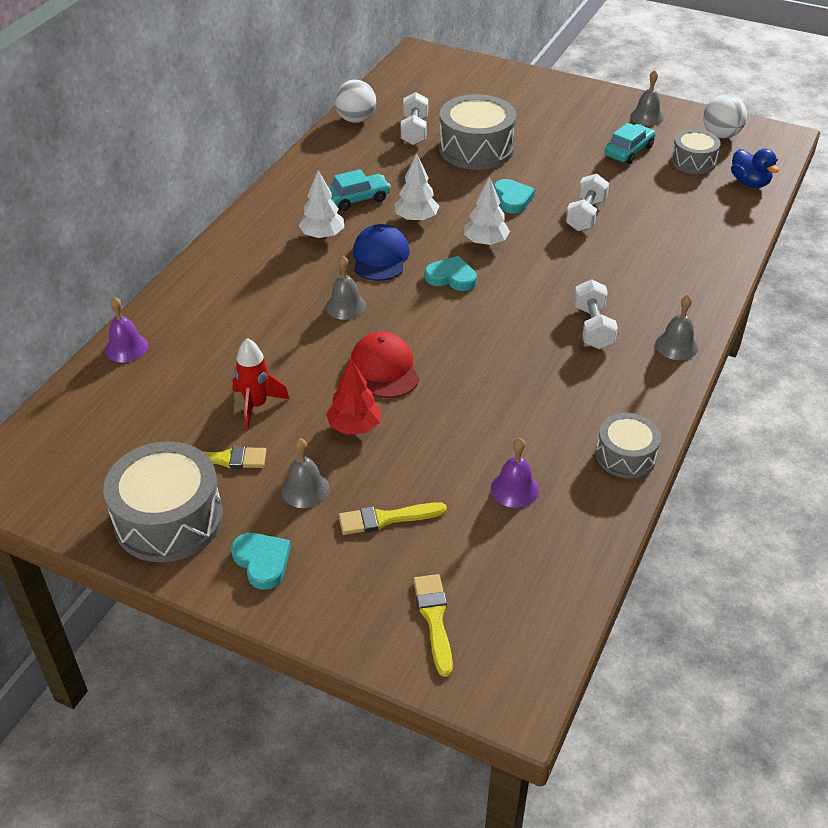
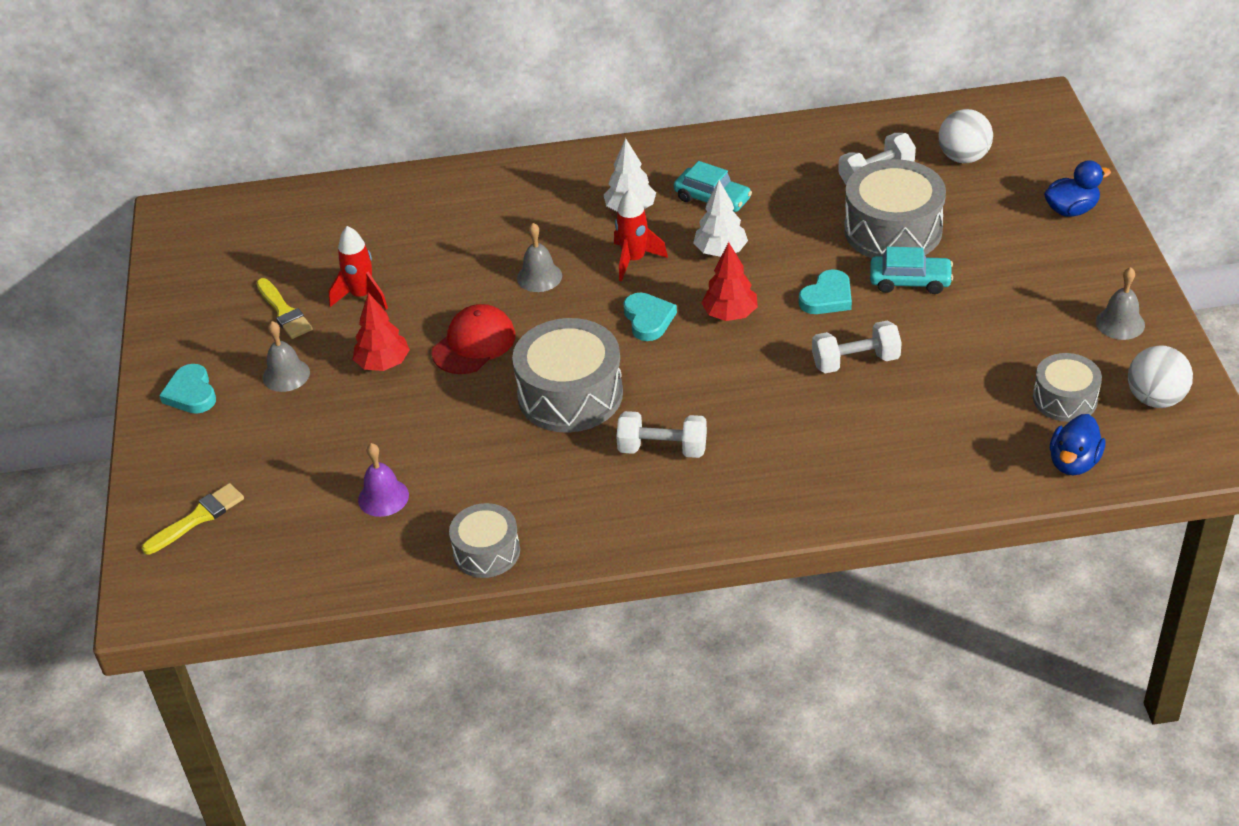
camera: 60 degrees right, 0 degrees up
(126, 348) = (370, 190): purple bell -> none
(169, 519) = (199, 321): grey drum -> grey drum (570, 394)
(262, 562) = (191, 393): turquoise heart -> turquoise heart turned 135 degrees clockwise
(356, 119) = (850, 128): white ball -> white ball (963, 157)
(380, 257) = (634, 260): blue cap -> red rocket
(386, 519) = (288, 437): yellow brush -> none
(485, 242) = (730, 314): white tree -> red tree
(531, 87) = (1071, 210): none -> blue duck
(593, 327) = (662, 449): white dumbbell -> white dumbbell turned 45 degrees clockwise
(628, 151) = (1025, 339): turquoise car -> turquoise car (910, 281)
(676, 345) = (690, 521): grey bell -> none

